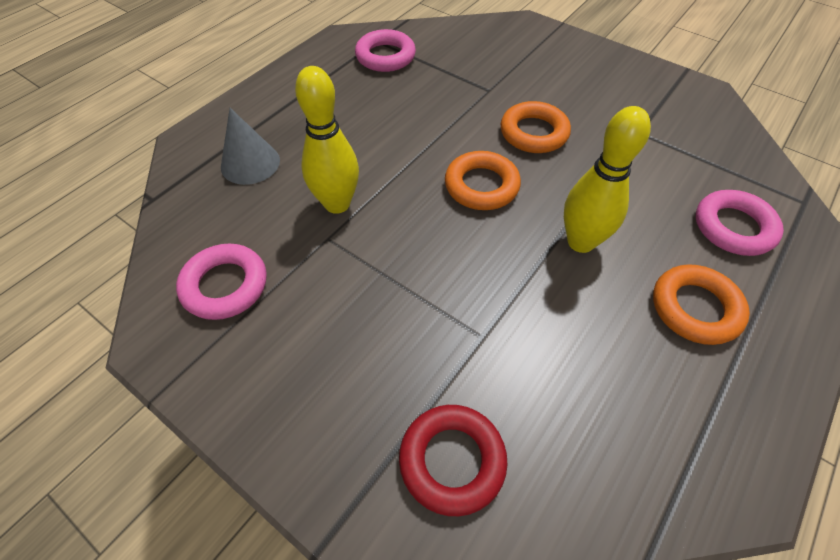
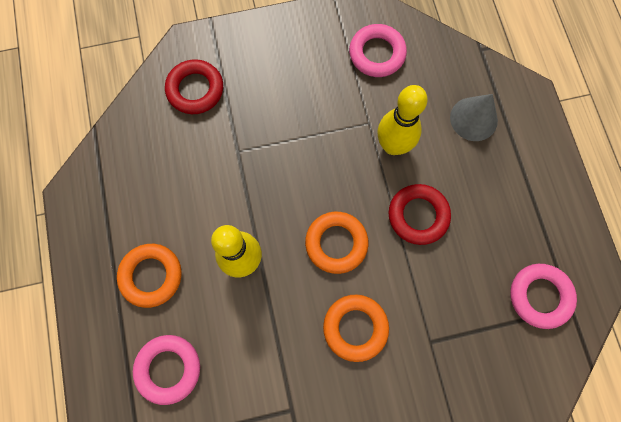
camera: 130 degrees right, 20 degrees up
(393, 148) = (418, 215): none -> red ring

